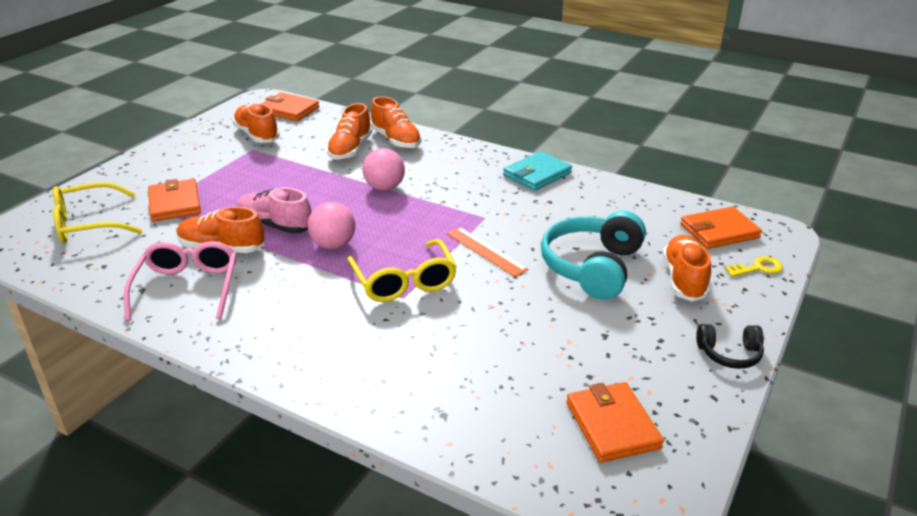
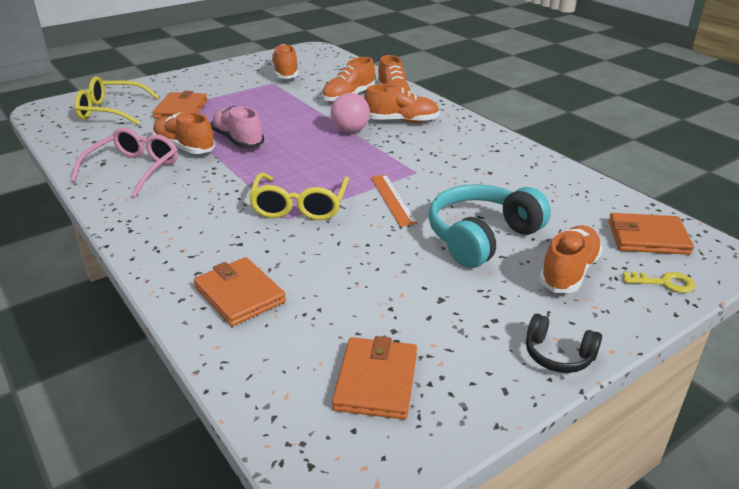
camera: 25 degrees right, 0 degrees up
(289, 110) = (327, 60): orange wallet -> orange wallet (239, 294)
(333, 245) = (269, 164): pink ball -> none
(426, 166) = (401, 121): none -> orange shoe
(537, 174) = (497, 147): turquoise wallet -> none

